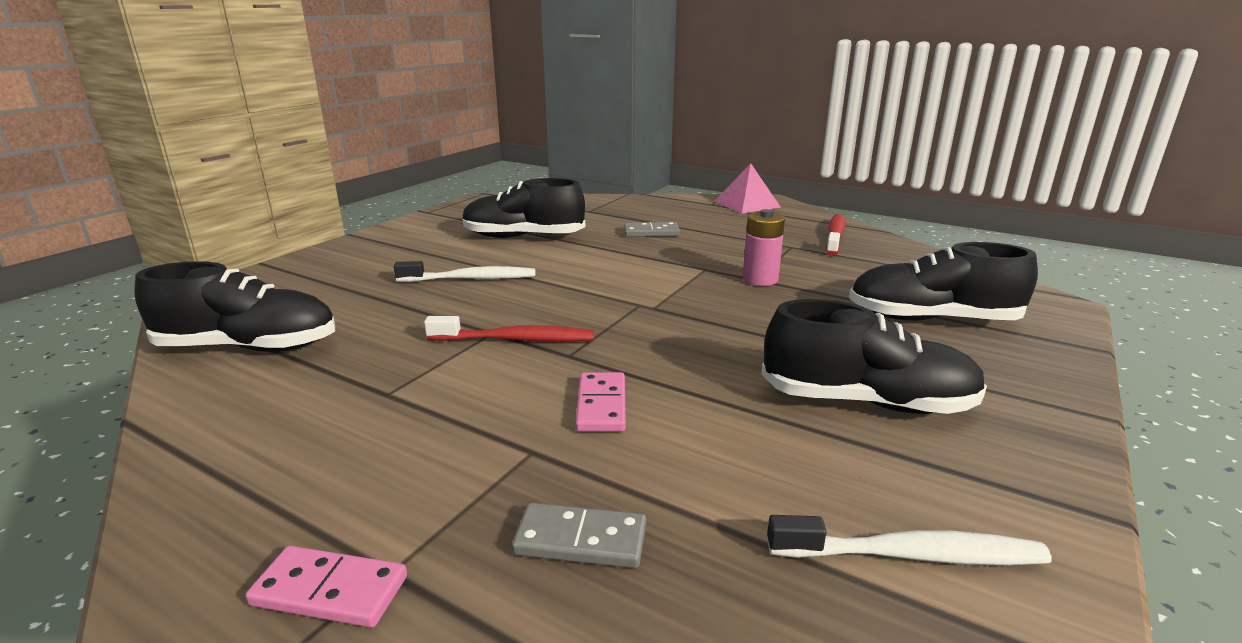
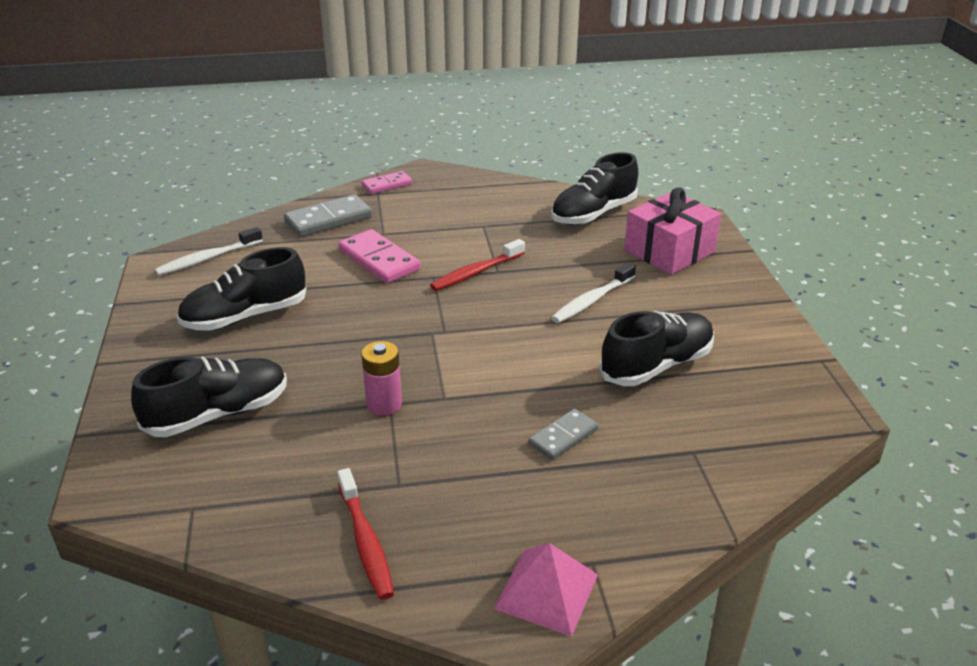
camera: 140 degrees right, 10 degrees up
(311, 285) = (669, 251): none -> pink gift
(580, 540) = (328, 219): grey domino -> grey domino, size x1.62
(601, 405) = (379, 260): pink domino -> pink domino, size x1.62

